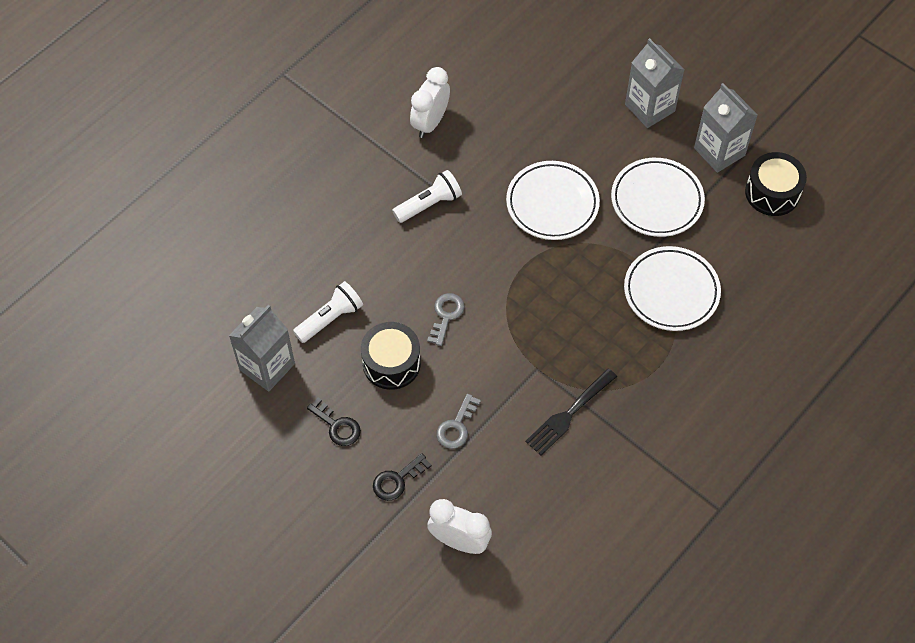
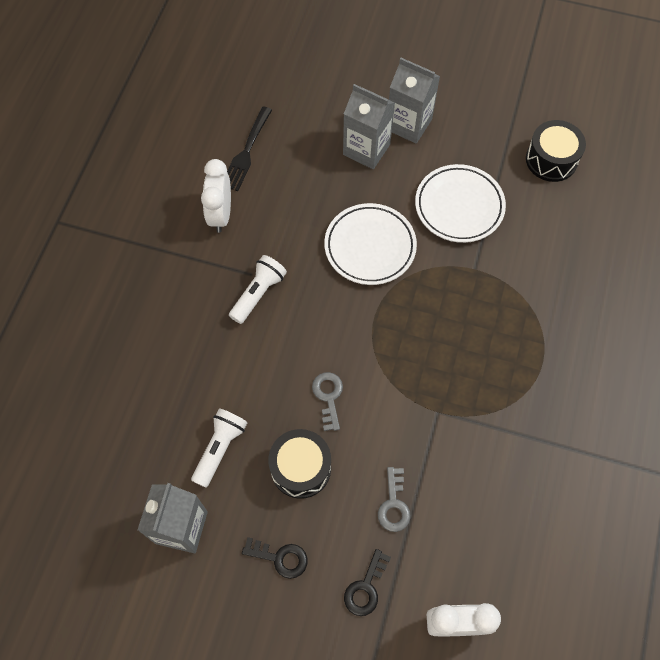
camera: 25 degrees left, 5 degrees up
(569, 414) = (489, 444): black fork -> black fork (246, 152)
(671, 291) = (516, 286): white plate -> none
(719, 152) = (488, 140): grey carton -> grey carton (366, 149)

